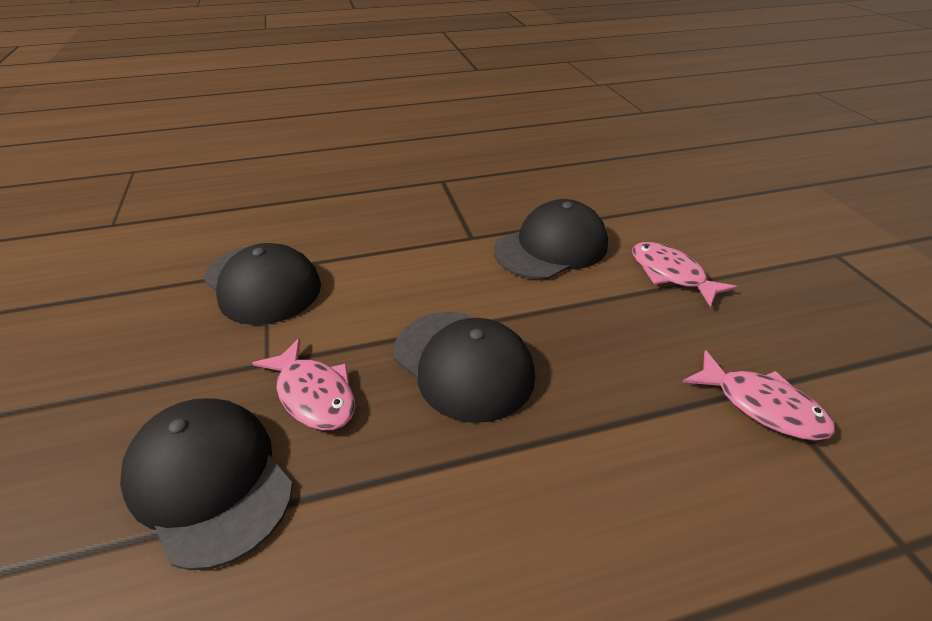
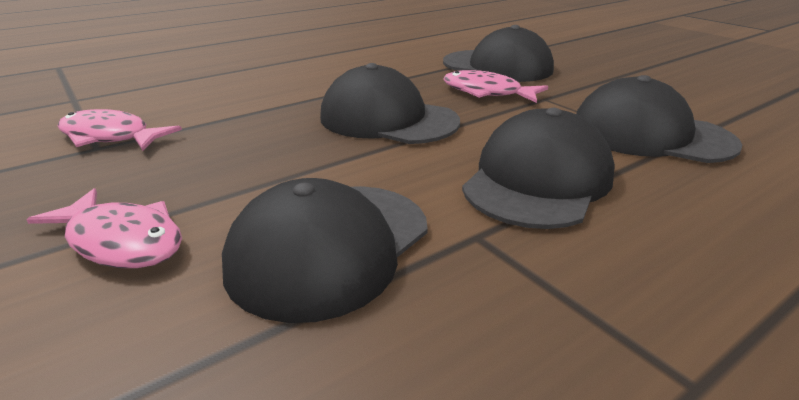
camera: 160 degrees right, 10 degrees down
(401, 262) = (537, 180): none -> black cap

